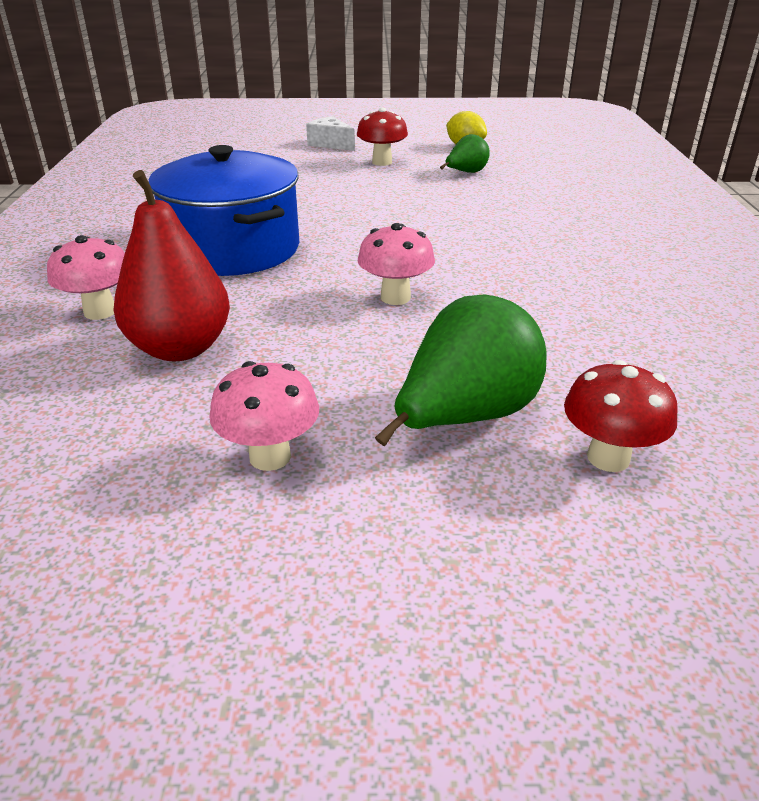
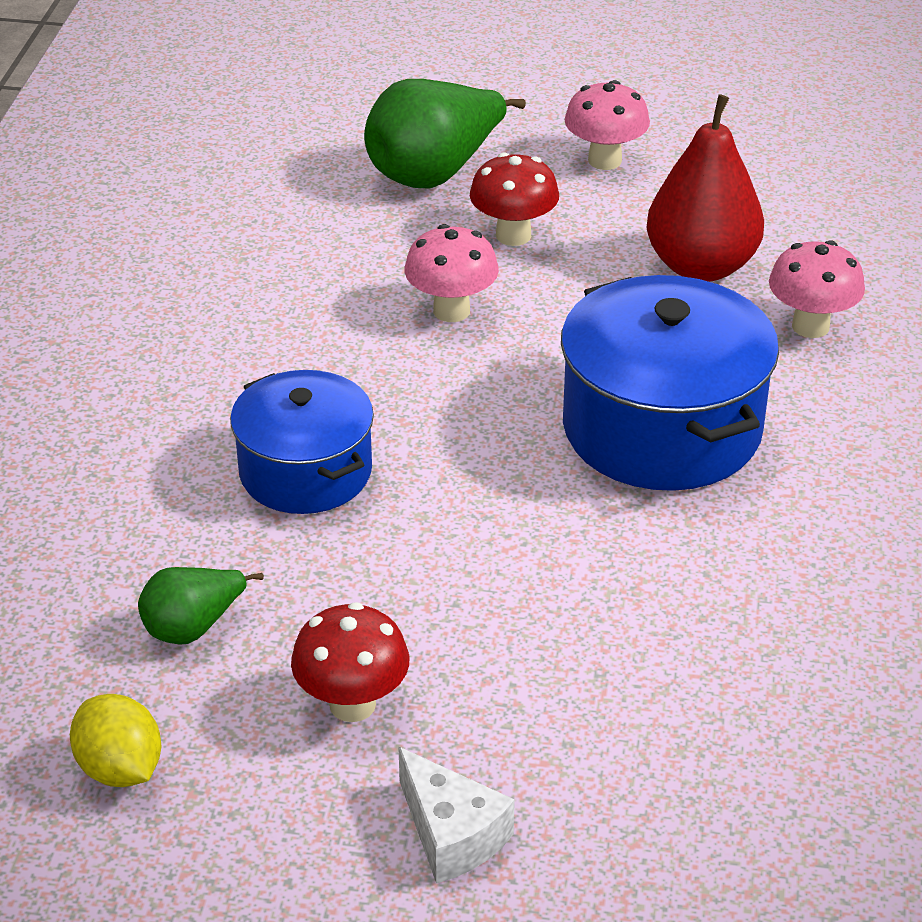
camera: 170 degrees left, 5 degrees up
(449, 217) = (305, 471): none -> blue pot
(608, 458) = (338, 134): red mushroom -> red mushroom (513, 235)

